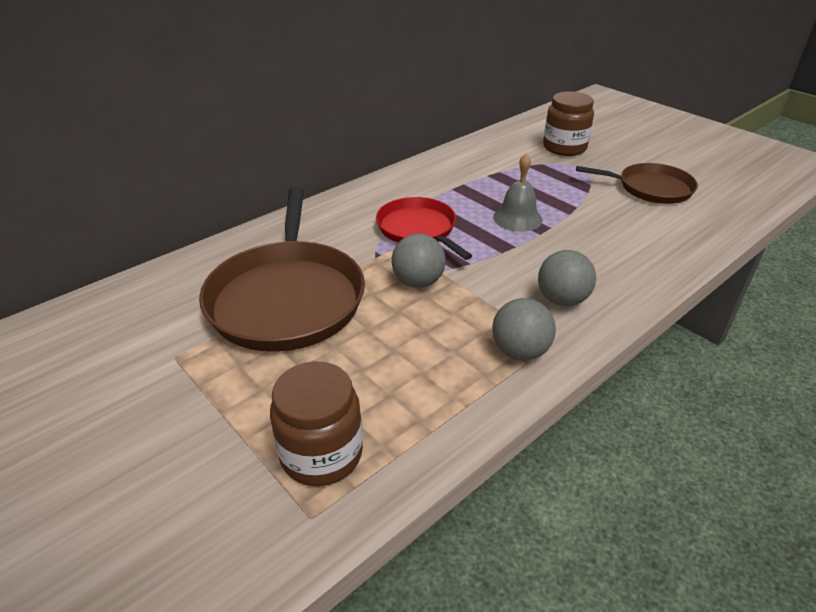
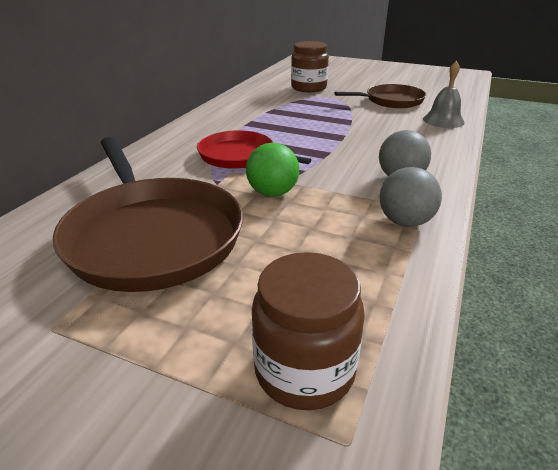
camera: 25 degrees left, 5 degrees down
(418, 282) = (272, 193): grey ball -> green ball
(517, 218) = (315, 134): grey bell -> grey bell (443, 120)

